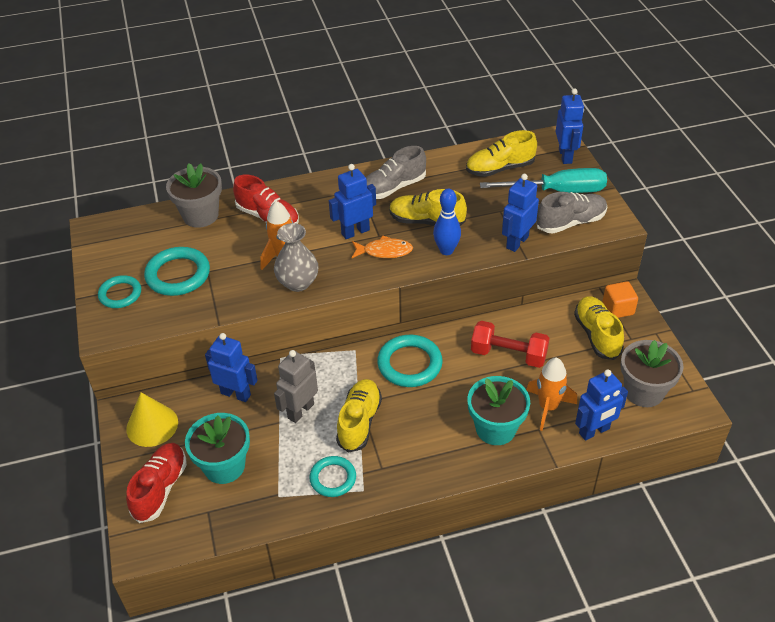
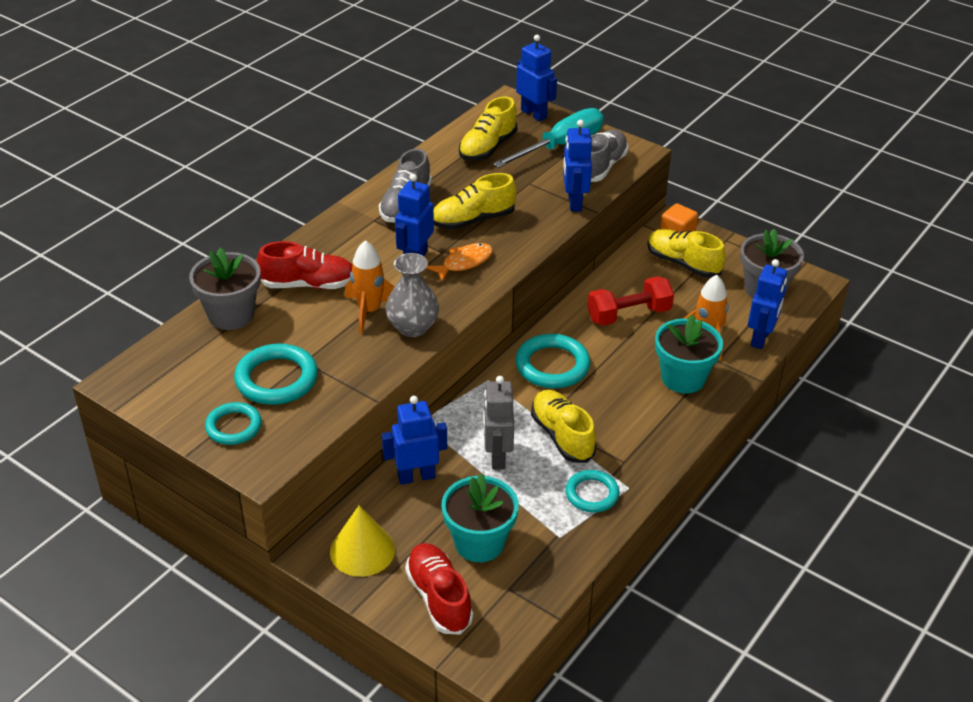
camera: 40 degrees left, 5 degrees down
(446, 250) = (520, 236): blue bowling pin -> none

